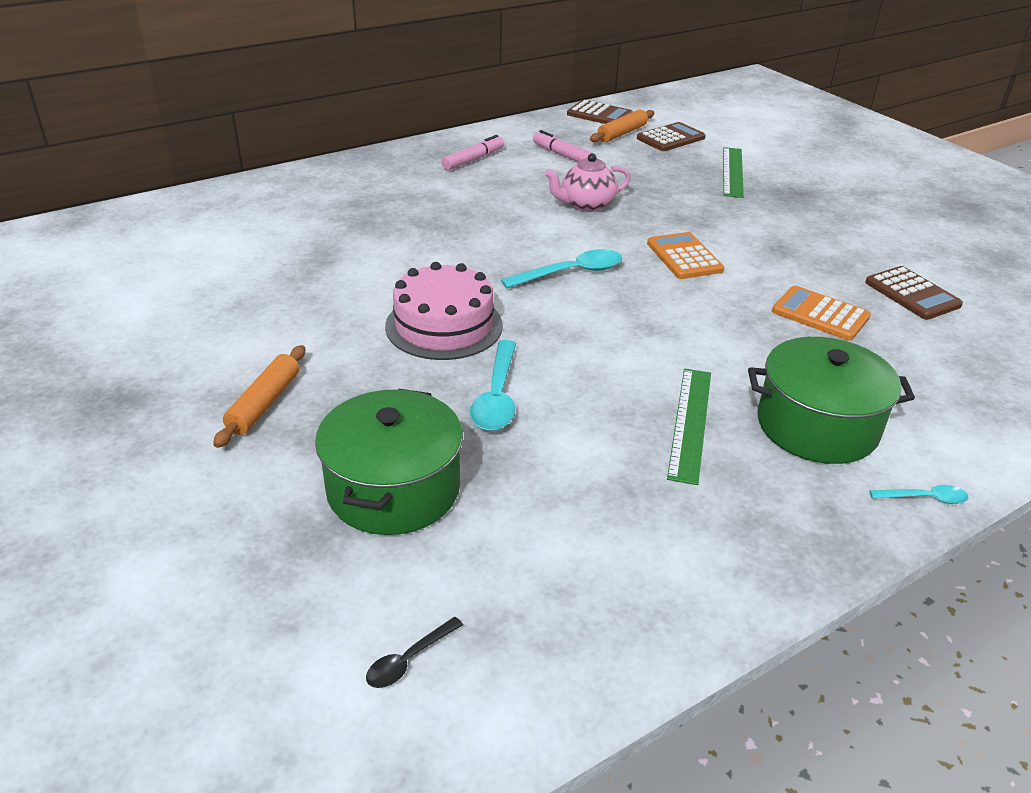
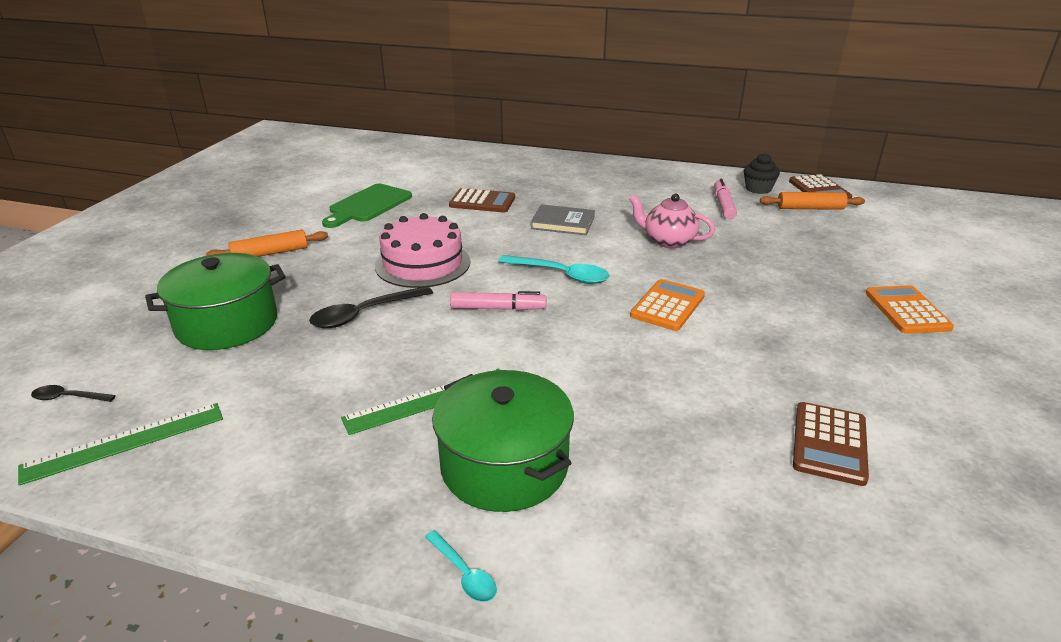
camera: 50 degrees right, 5 degrees down
(252, 300) = (368, 205): none -> green cutting board
(473, 160) = (649, 184): pink marker -> pink marker (498, 309)
(479, 227) = (563, 223): none -> grey book
(497, 397) = (364, 314): turquoise spoon -> black spoon
(560, 130) = (758, 189): none -> black cupcake
(670, 138) = (850, 227): brown calculator -> brown calculator (482, 202)
(733, 172) = (857, 271): green ruler -> green ruler (125, 442)
(820, 314) = (692, 403): orange calculator -> orange calculator (907, 310)

